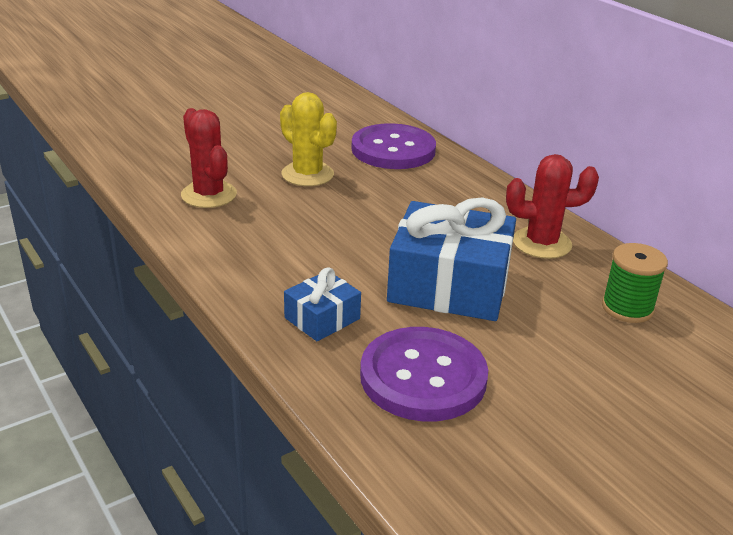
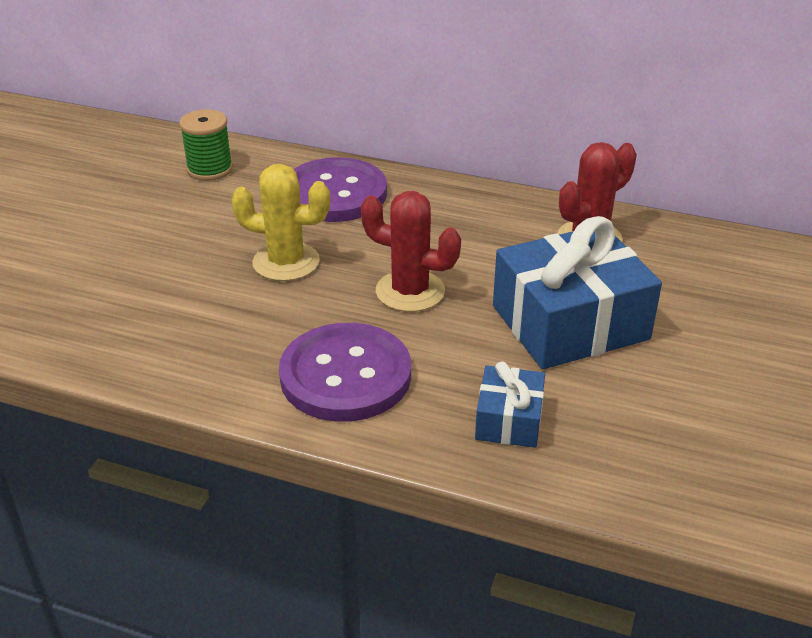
camera: 35 degrees left, 5 degrees up
(209, 195) = (211, 337): red cactus -> red cactus (410, 291)
(423, 377) = (663, 429): purple button -> purple button (345, 375)
(627, 308) = (724, 271): green spool -> green spool (210, 169)

